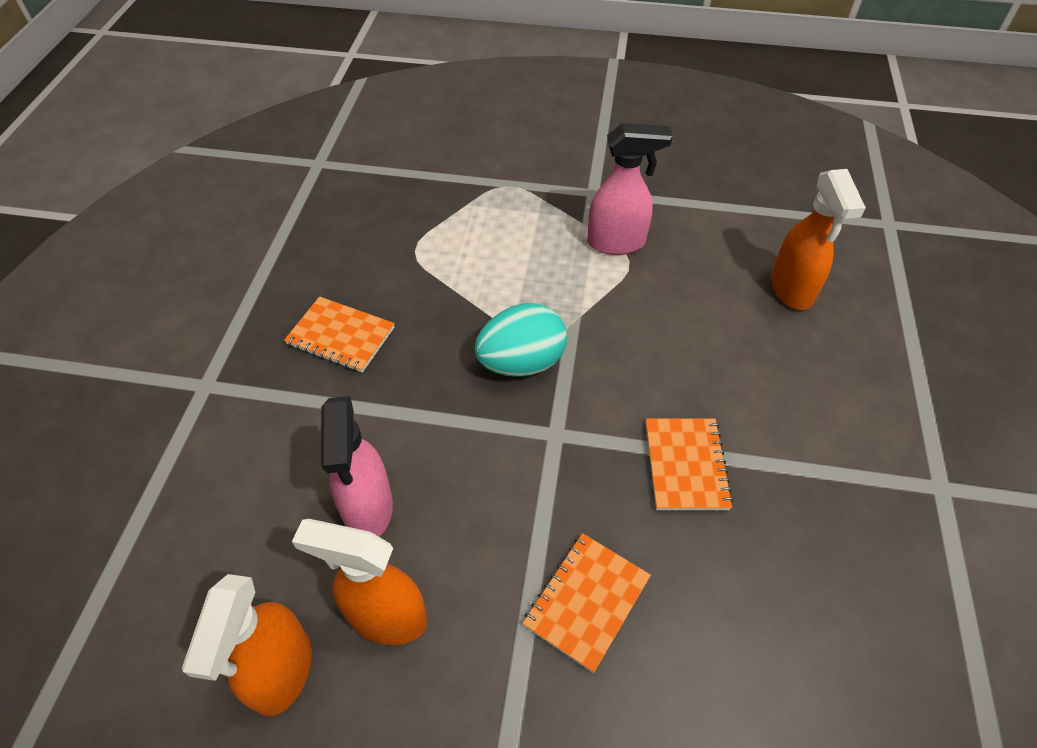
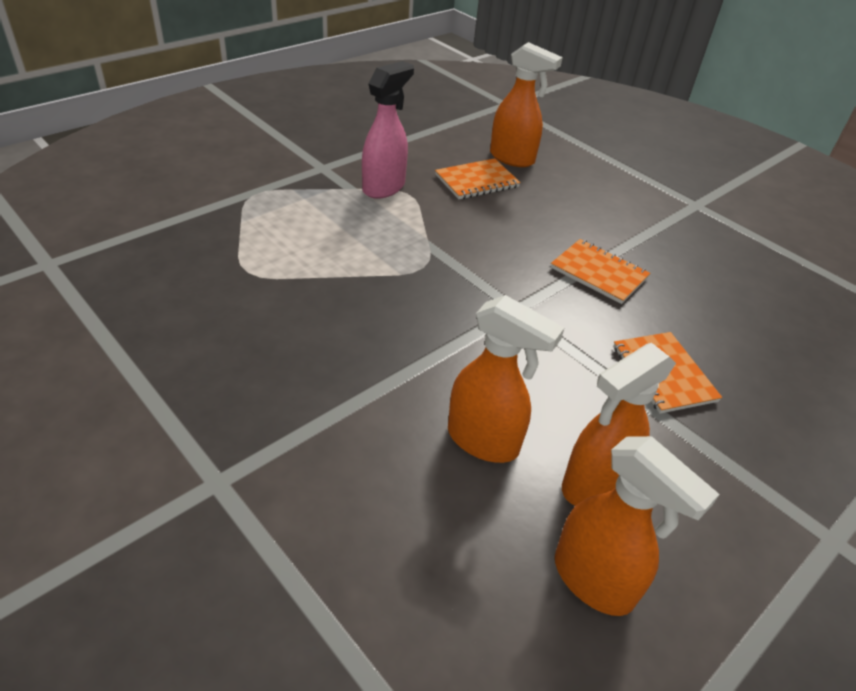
camera: 55 degrees left, 10 degrees down
(341, 336) = (282, 361): orange notebook -> orange notebook (477, 181)
(368, 509) = (484, 441): pink spray bottle -> orange spray bottle
(521, 362) = (435, 287): turquoise egg -> none

